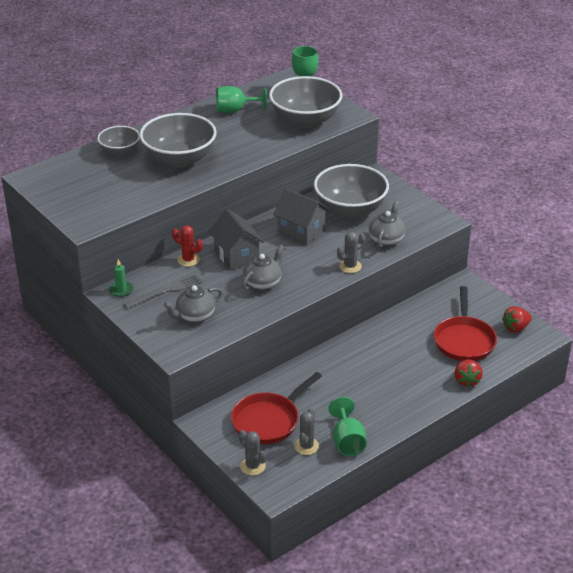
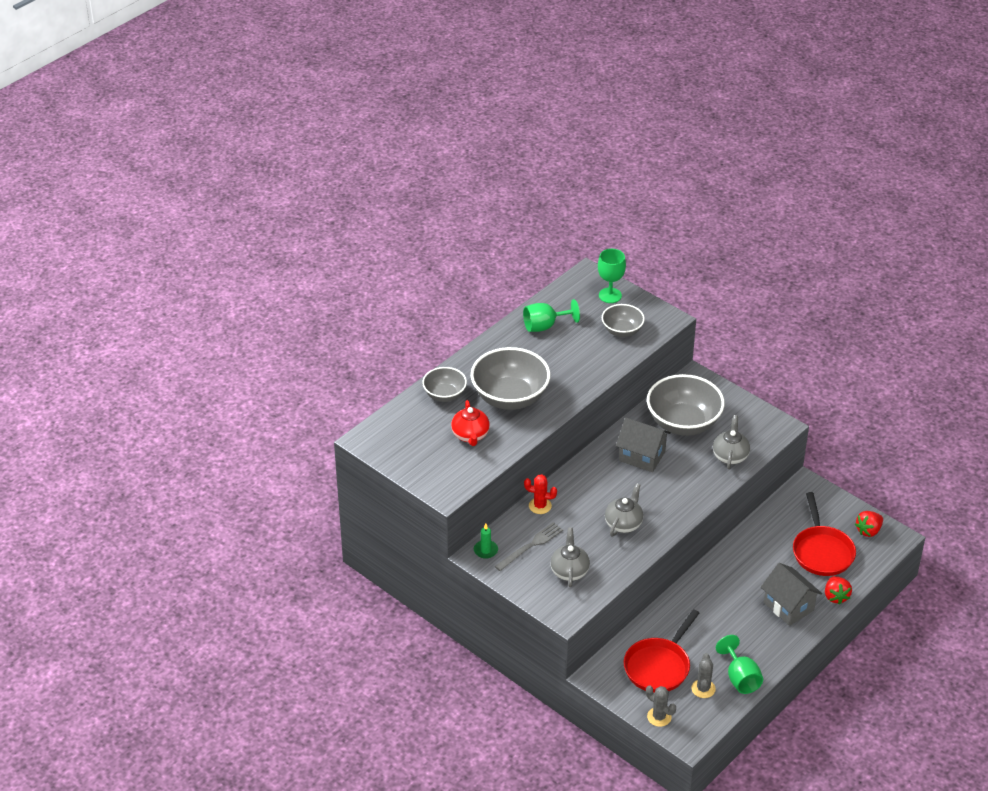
camera: 10 degrees left, 5 degrees up
(129, 184) = (470, 436): none -> red teapot
(194, 316) = (569, 571): grey teapot -> grey teapot turned 135 degrees clockwise
(236, 255) = (587, 494): grey house -> grey house (788, 606)
(305, 120) = (622, 331): grey bowl -> grey bowl, size x0.56
(350, 266) = (703, 493): grey cactus -> none

